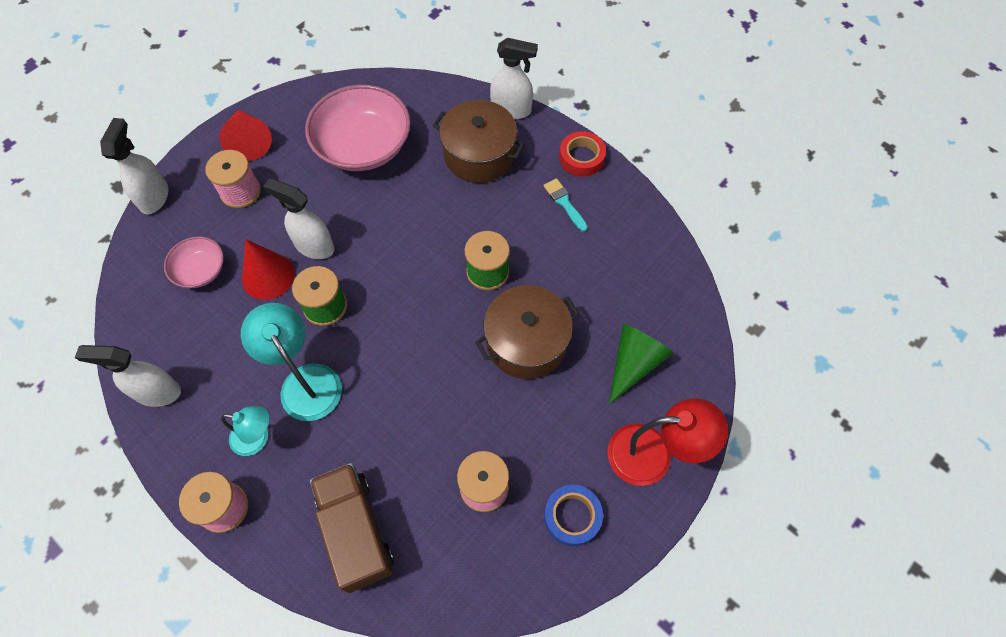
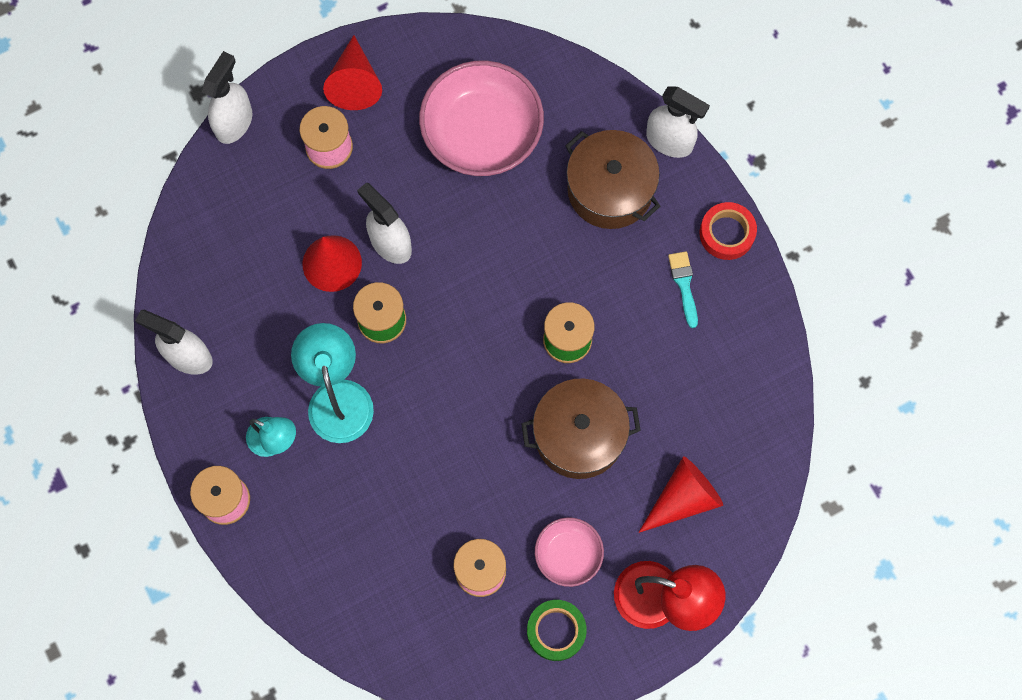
camera: 20 degrees right, 10 degrees up
(200, 270) = (263, 231): pink bowl -> pink bowl (568, 554)
(356, 531) = (343, 569): brown truck -> none
(572, 516) = (556, 631): blue tape -> green tape
(634, 363) = (683, 498): green cone -> red cone

